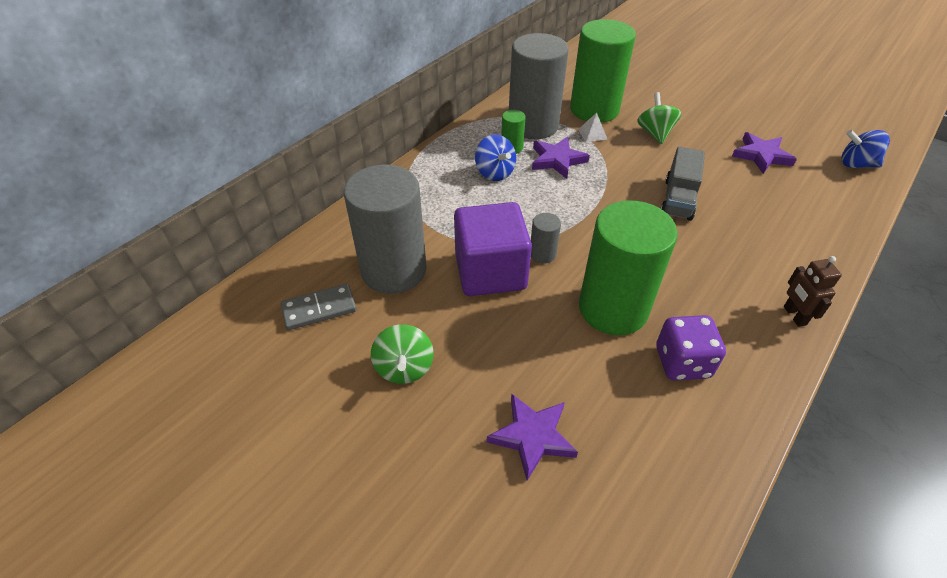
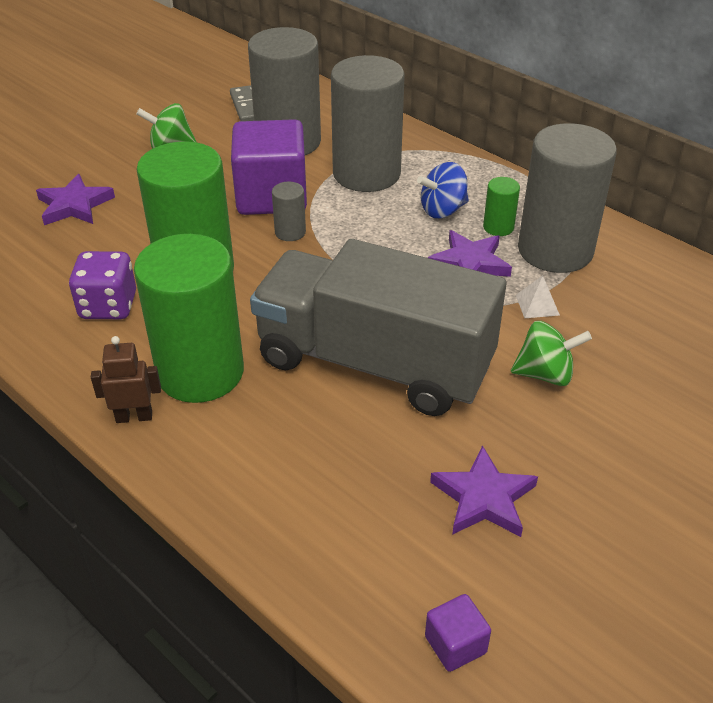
camera: 95 degrees right, 5 degrees down
(447, 215) = (366, 174): none -> grey cylinder
(594, 109) = (609, 317): green cylinder -> green cylinder (200, 372)
(678, 199) = (374, 363): grey truck -> grey truck, size x2.13
(856, 164) = (455, 644): blue spinning top -> purple cube

